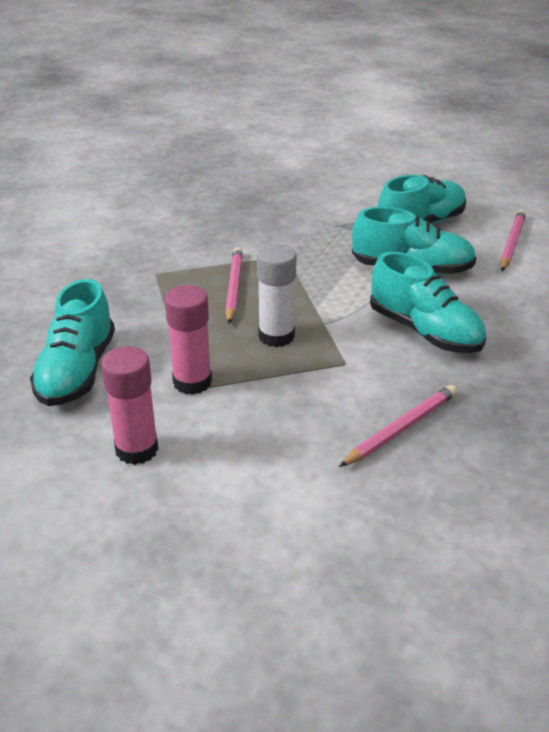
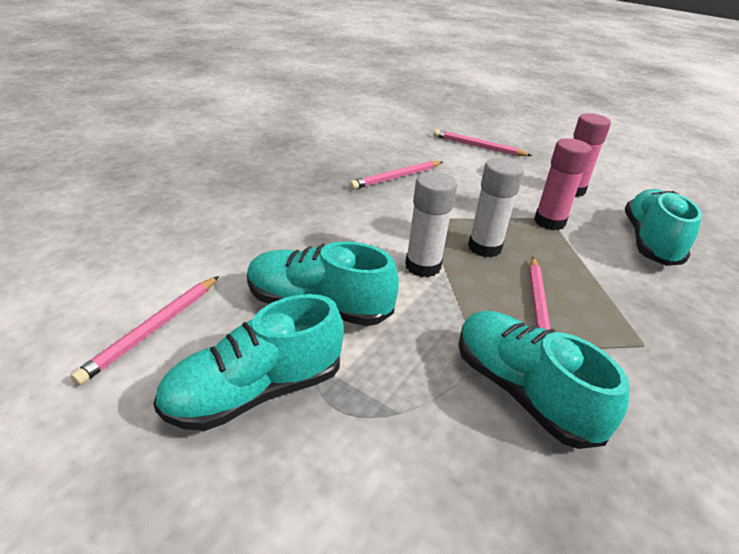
camera: 175 degrees left, 0 degrees up
(276, 547) = (478, 146): none -> pink pencil
(337, 309) = (423, 266): none -> white glue stick
(425, 332) = (345, 233): turquoise shoe -> turquoise shoe (522, 391)

